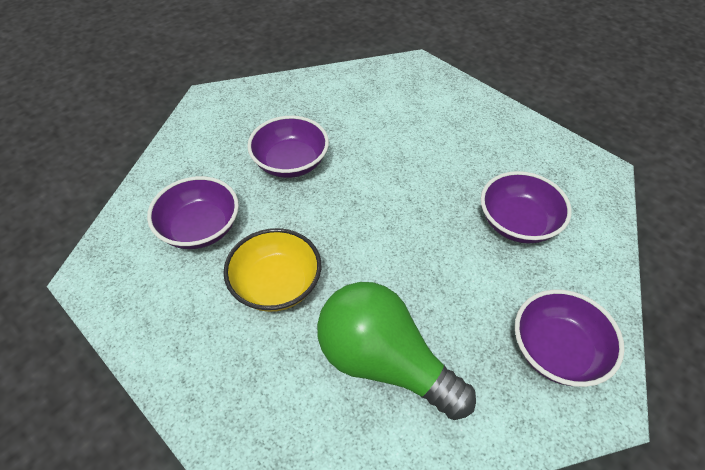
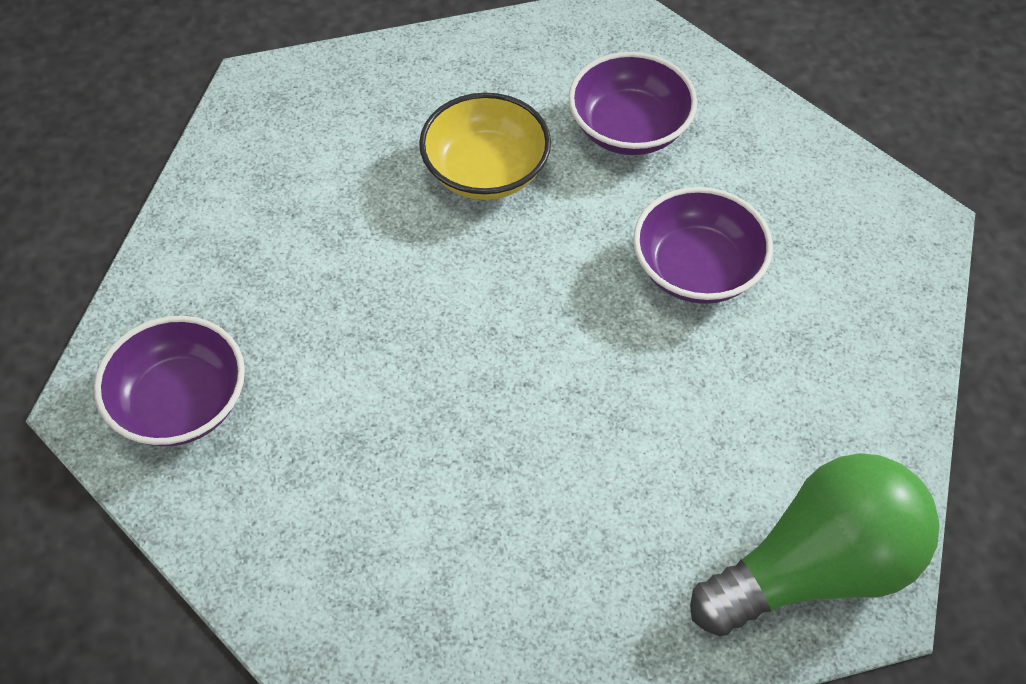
camera: 120 degrees right, 5 degrees up
(384, 362) = (309, 225): green light bulb -> green light bulb (816, 568)
(518, 223) = (384, 499): purple bowl -> none

